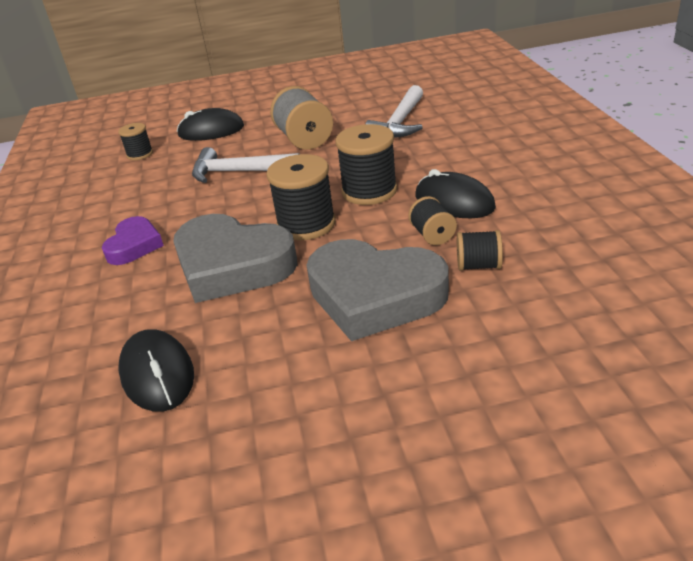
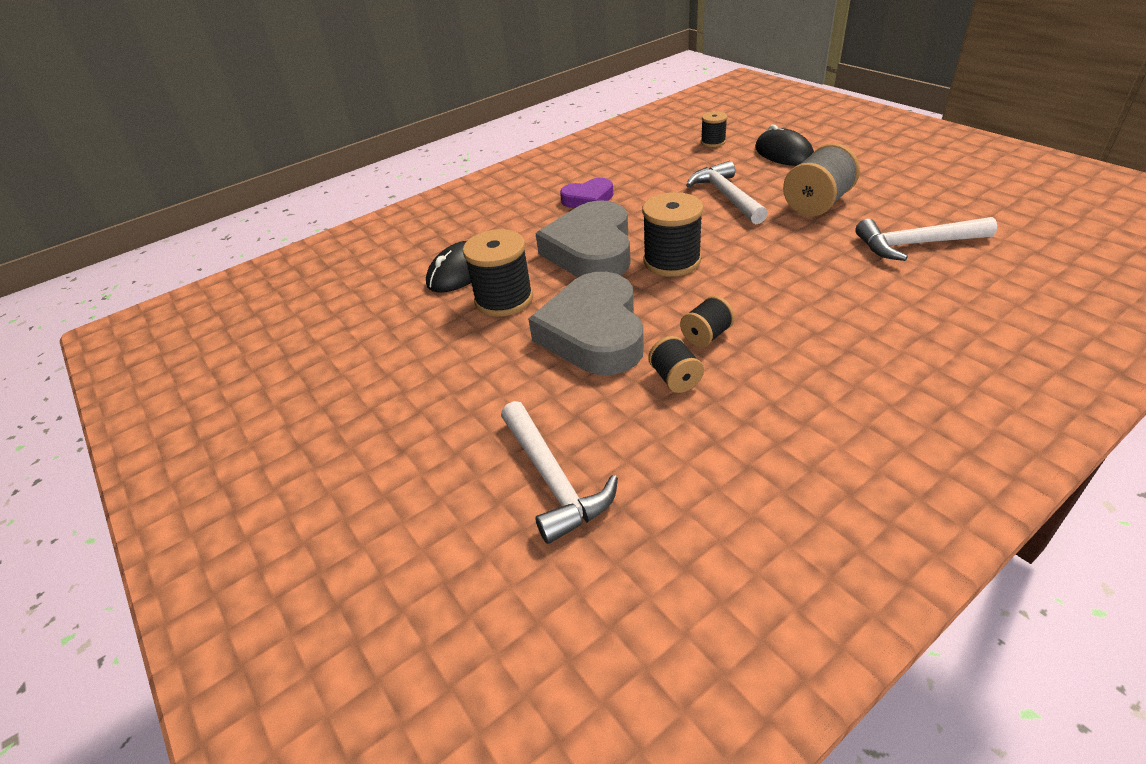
camera: 65 degrees right, 5 degrees up
(369, 191) = (754, 274): black spool -> black spool (504, 299)
(454, 202) = (778, 331): black mouse -> none
(577, 371) = (553, 479): none -> white hammer

